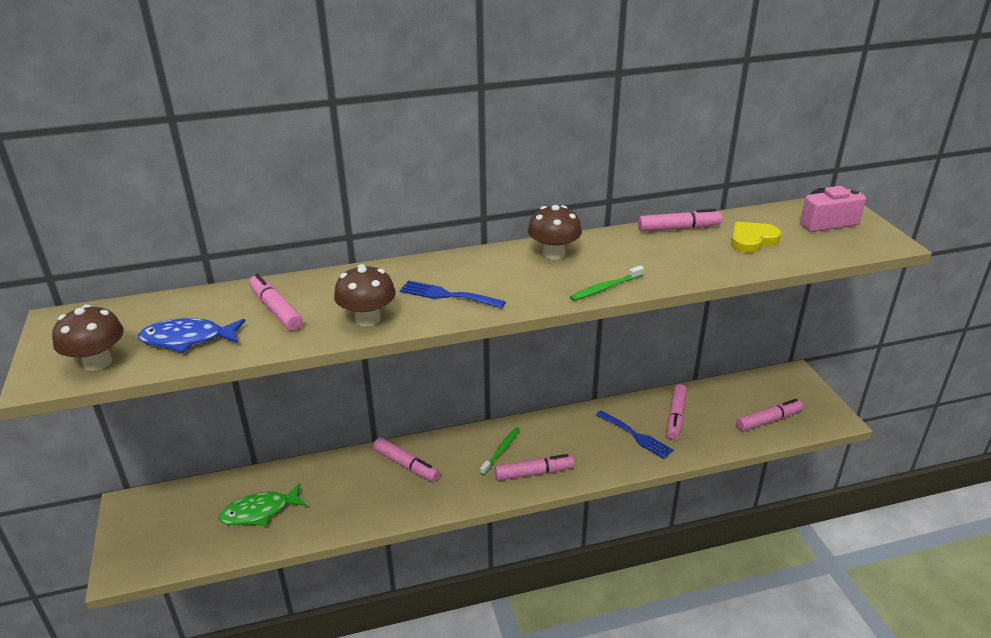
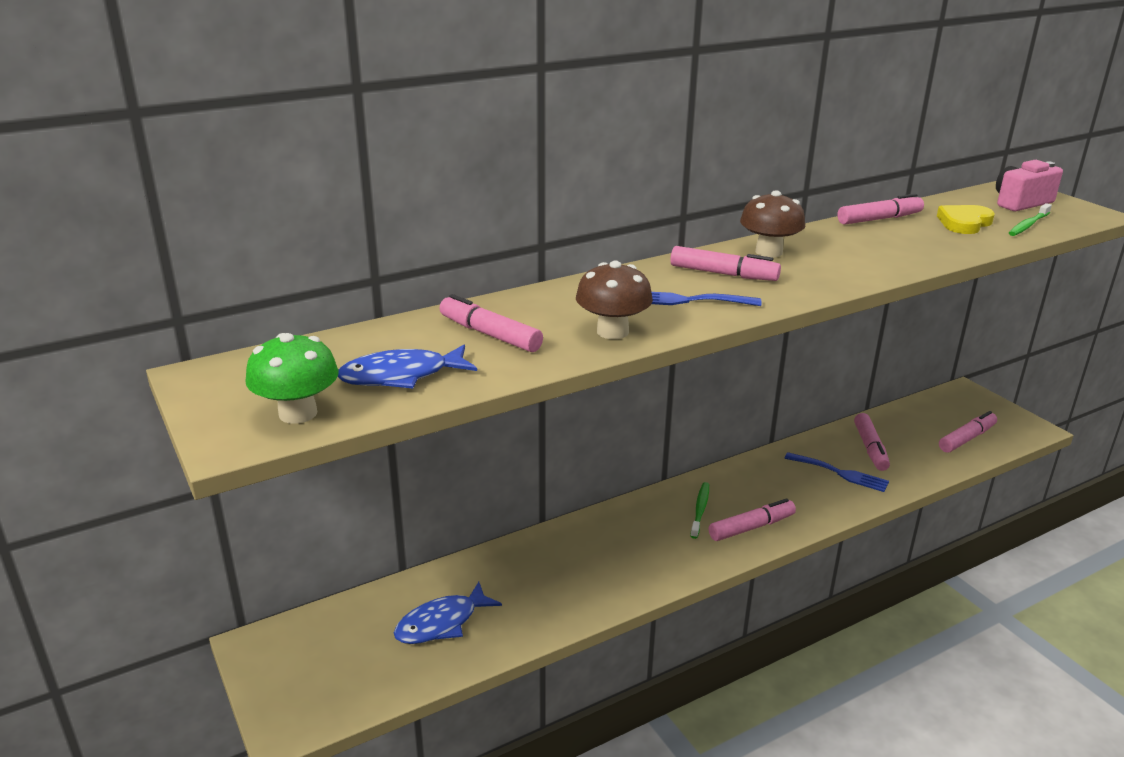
camera: 15 degrees left, 5 degrees down
(97, 362) = (298, 413): brown mushroom -> green mushroom
(260, 512) = (441, 623): green fish -> blue fish
(406, 465) = (597, 542): pink marker -> pink marker (723, 274)
(605, 288) = (855, 277): green toothbrush -> green toothbrush (1028, 225)

